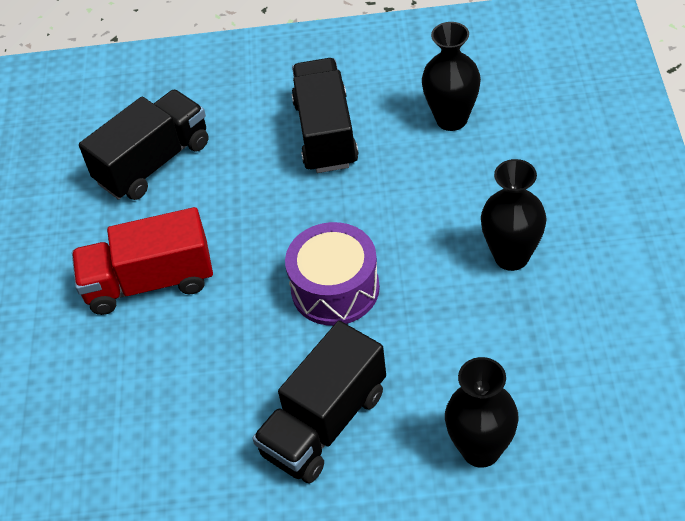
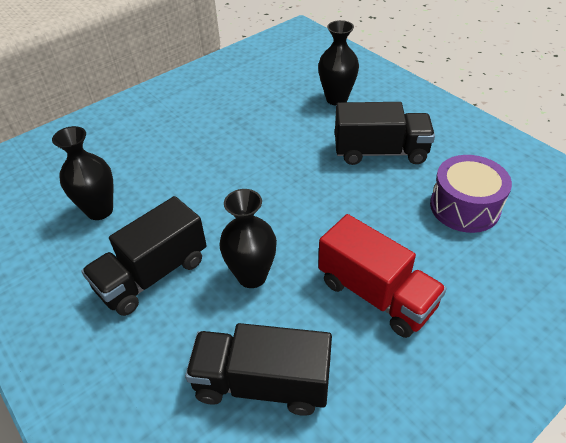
camera: 130 degrees left, 5 degrees down
(335, 288) = (291, 193): purple drum -> purple drum (464, 207)
(511, 256) = (208, 136): black vase -> black vase (252, 276)

